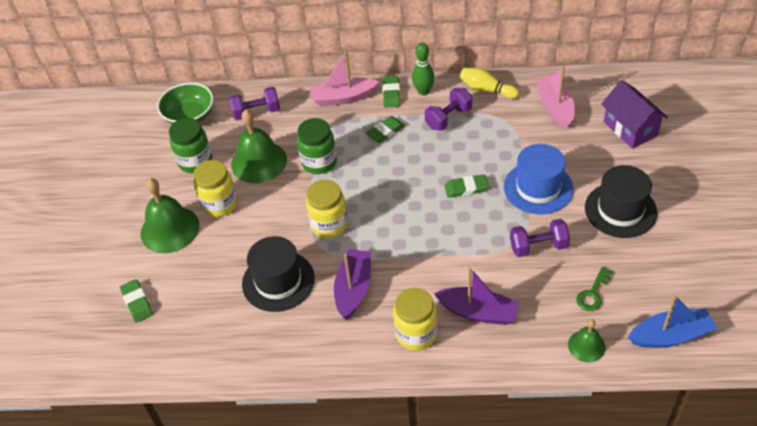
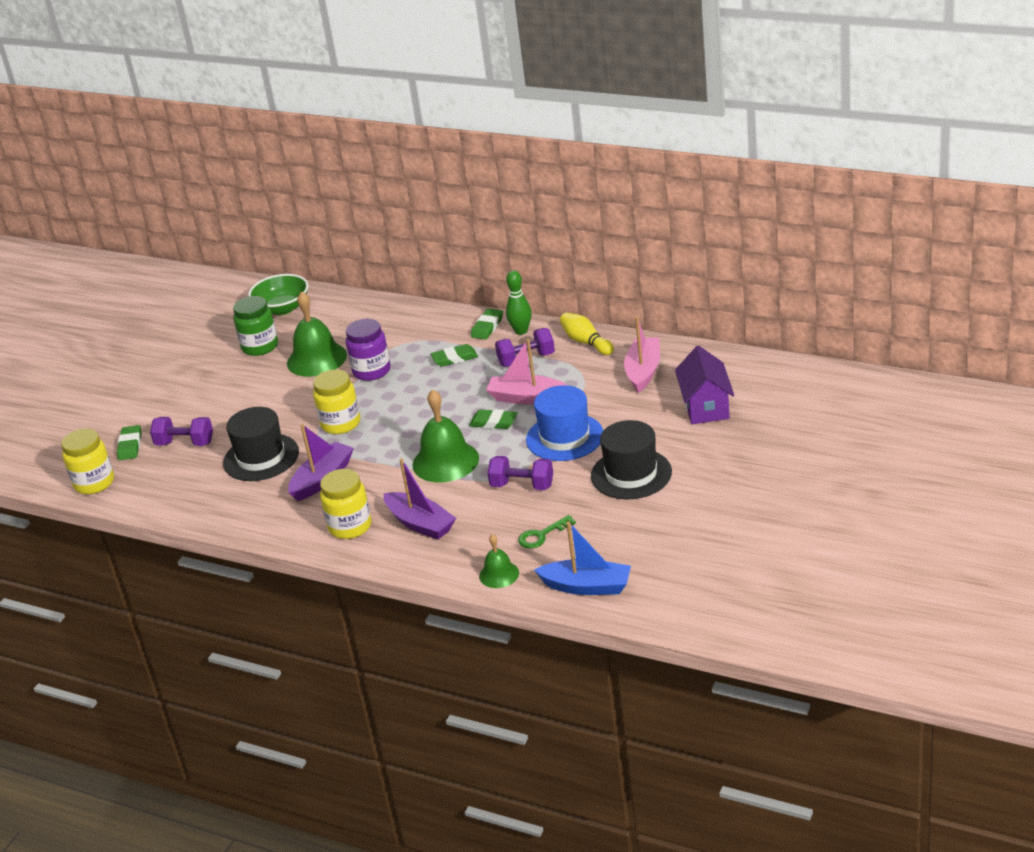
camera: 25 degrees right, 15 degrees down
(170, 229) = (198, 396): green bell -> green bell (445, 461)
(219, 204) = (256, 386): yellow jar -> yellow jar (94, 483)
(256, 112) = (346, 317): purple dumbbell -> purple dumbbell (185, 443)
(319, 162) = (371, 371): green jar -> purple jar
(343, 98) = (438, 321): pink boat -> pink boat (527, 398)

